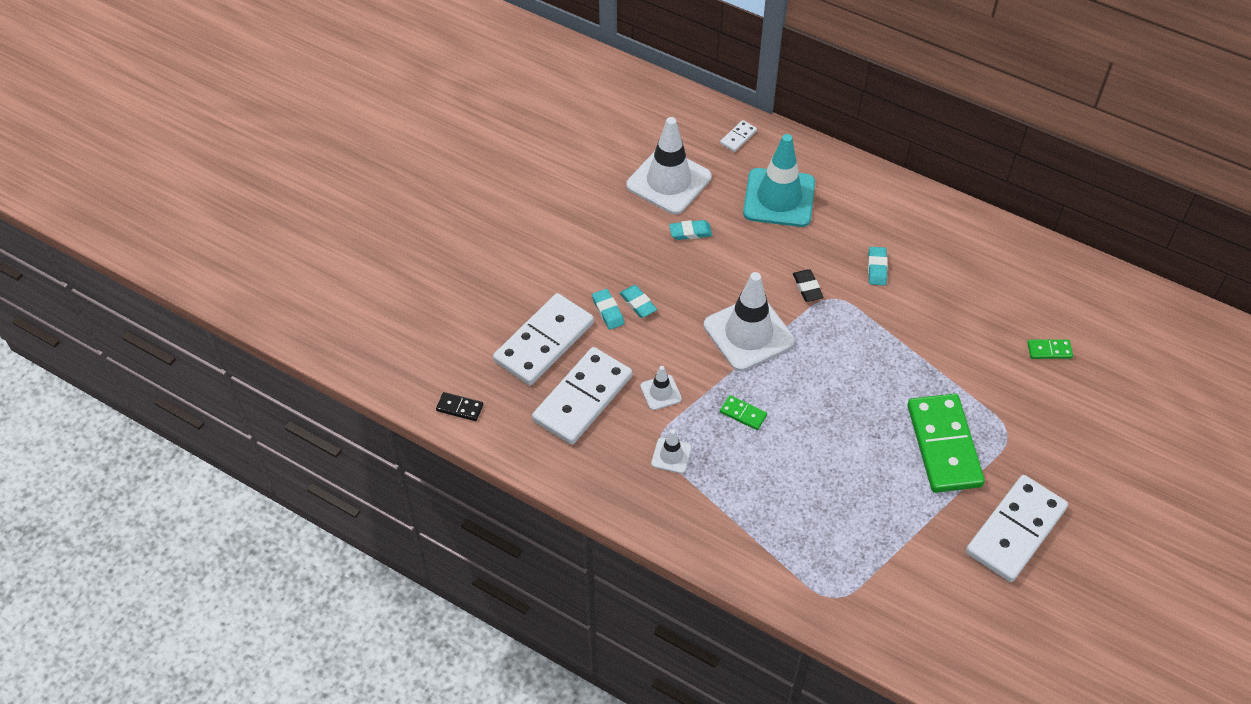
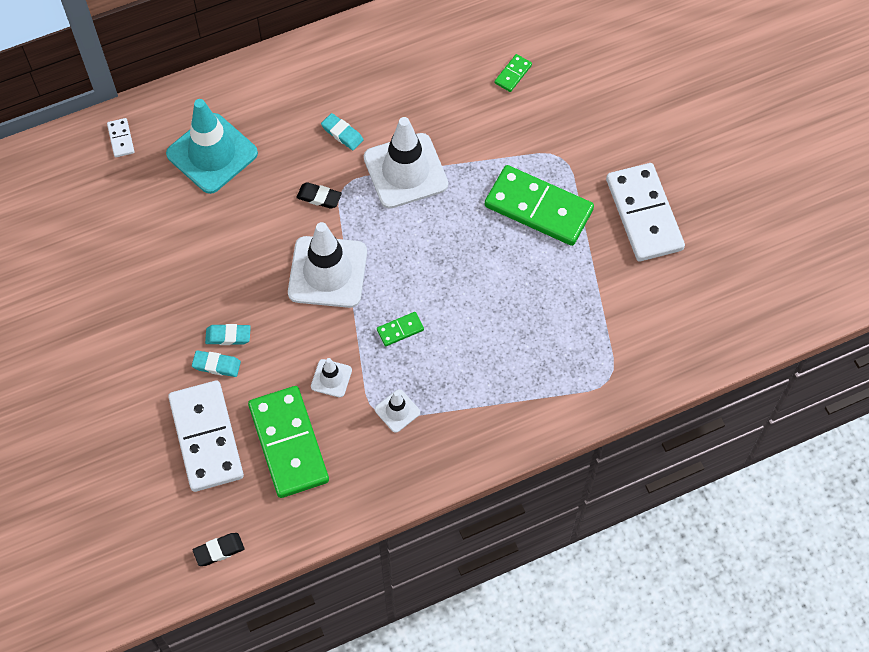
camera: 55 degrees left, 10 degrees up
(460, 408) = (219, 550): black domino -> black eraser
(582, 398) = (288, 443): white domino -> green domino
(669, 181) = (120, 225): white traffic cone -> white traffic cone (405, 171)
(690, 232) = (189, 245): turquoise eraser -> none

